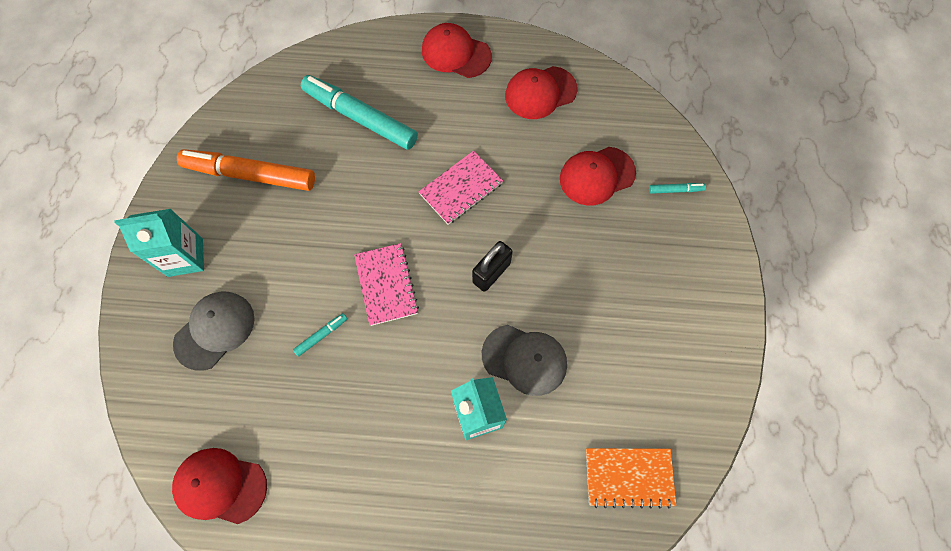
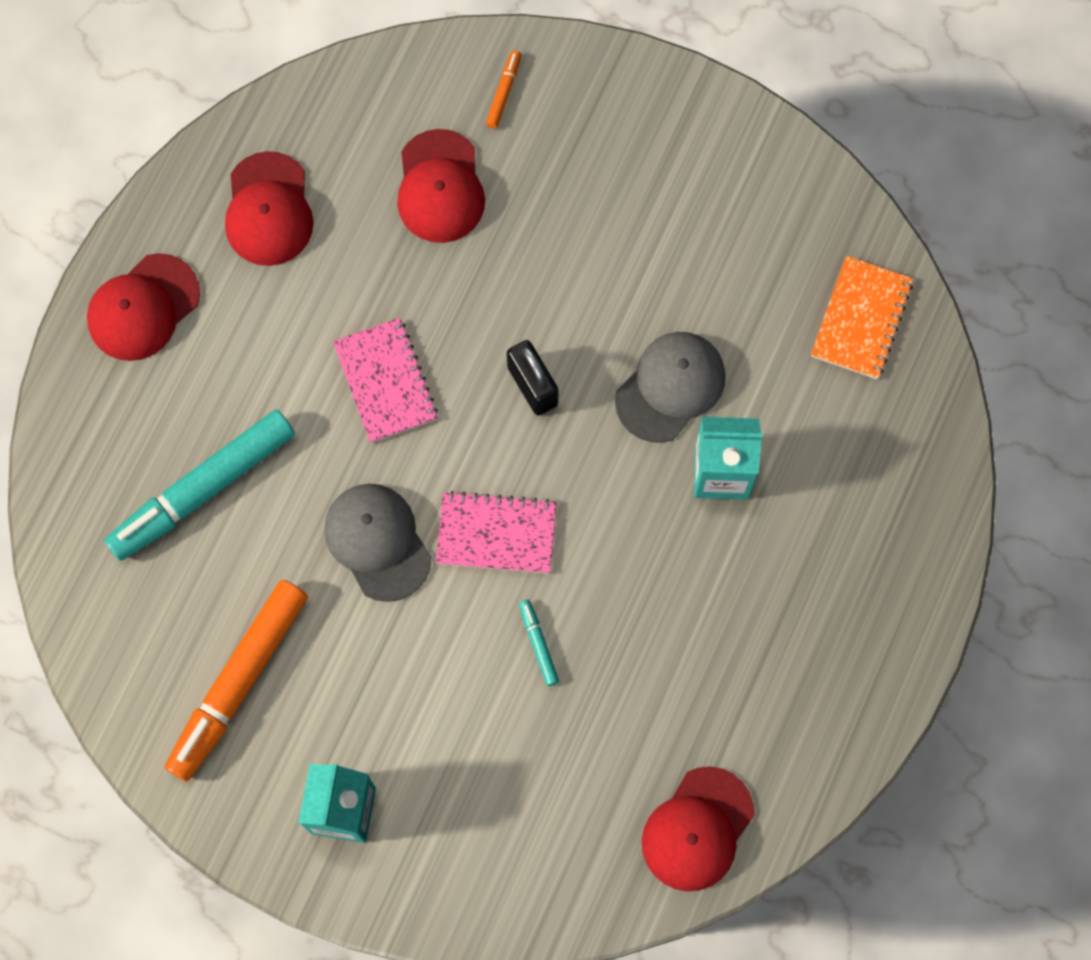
camera: 70 degrees left, 5 degrees up
(215, 330) = (476, 791): grey cap -> grey cap (378, 542)
(675, 190) = (503, 92): turquoise marker -> orange marker

